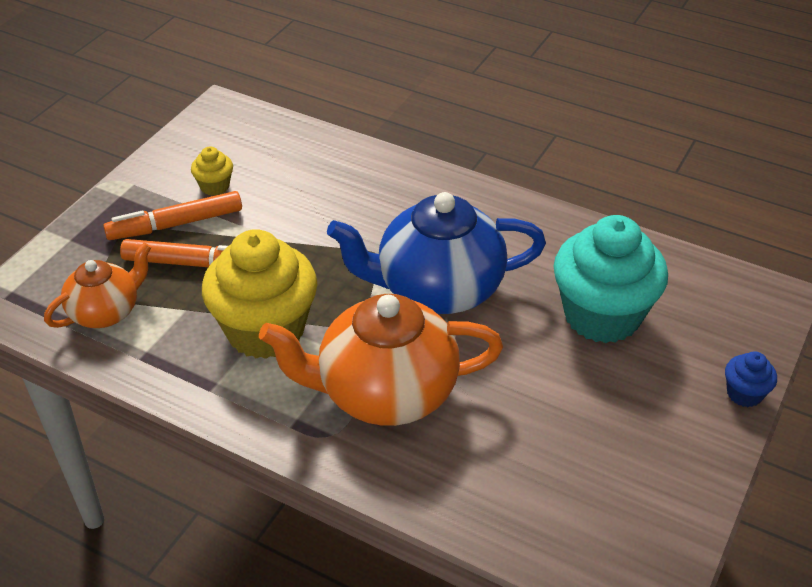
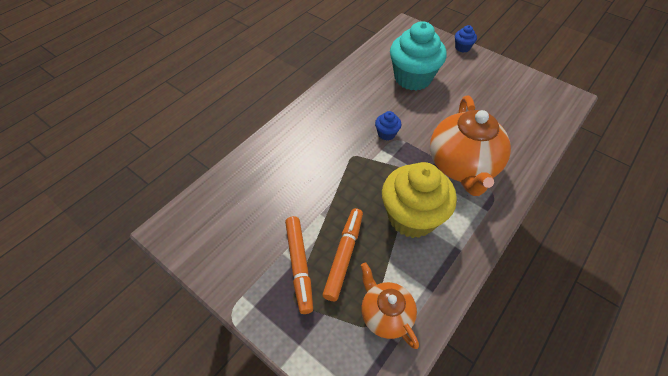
camera: 80 degrees left, 10 degrees up
(215, 186) = (263, 238): yellow cupcake -> none
(437, 289) = (386, 134): blue teapot -> blue cupcake

